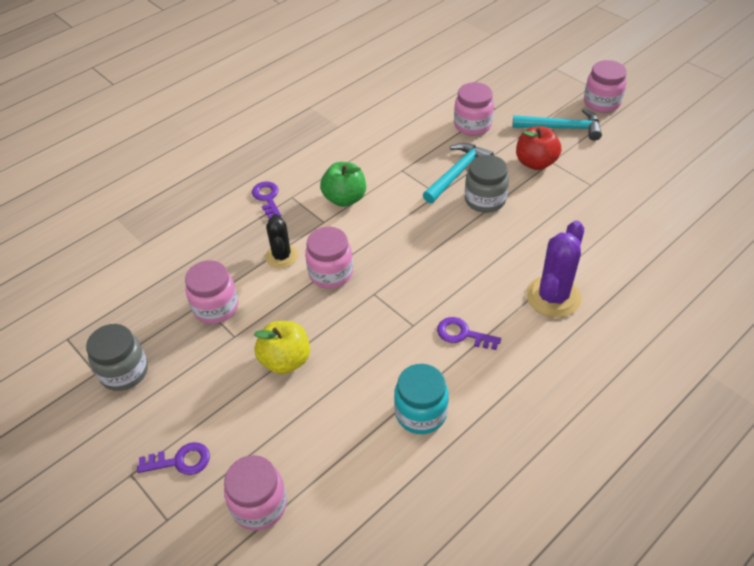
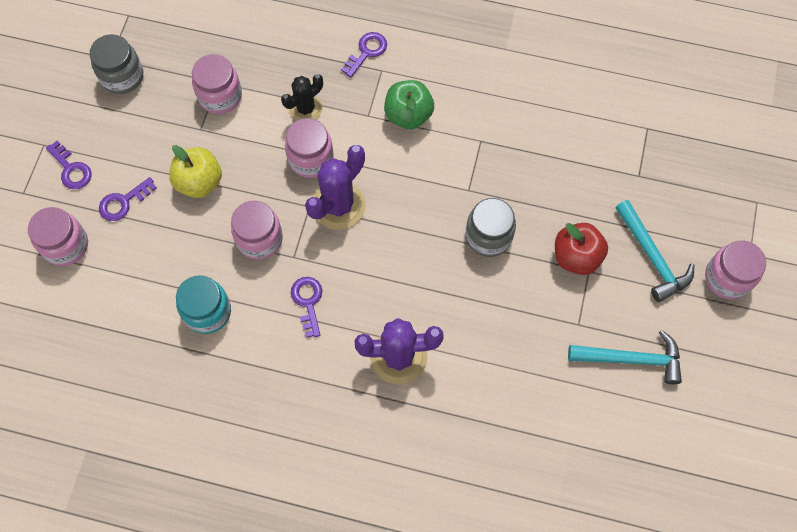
camera: 55 degrees right, 20 degrees up
(254, 431) = (123, 202): none -> purple key
(388, 274) = (338, 205): none -> purple cactus
(457, 173) = (510, 192): turquoise hammer -> turquoise hammer (631, 359)
(472, 125) = (594, 168): pink jar -> pink jar (259, 239)

